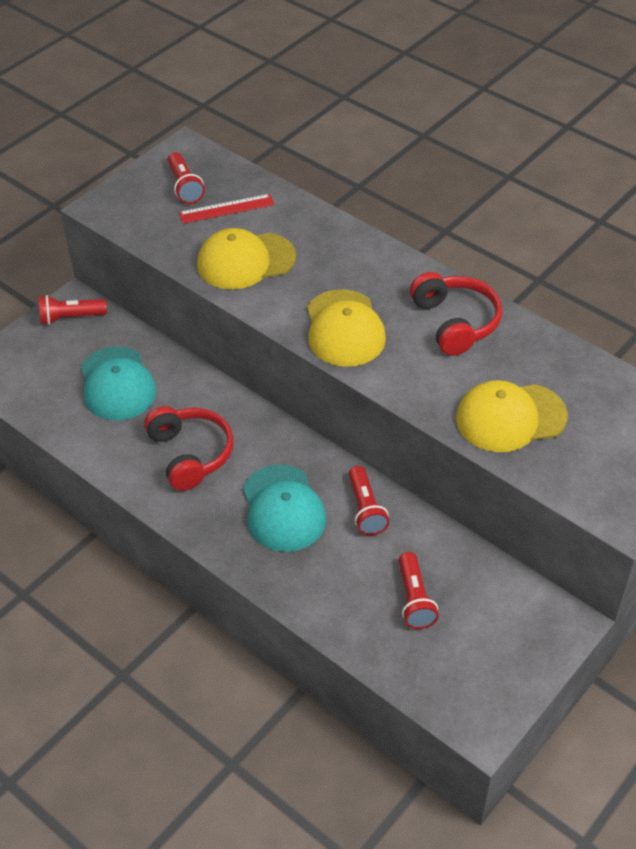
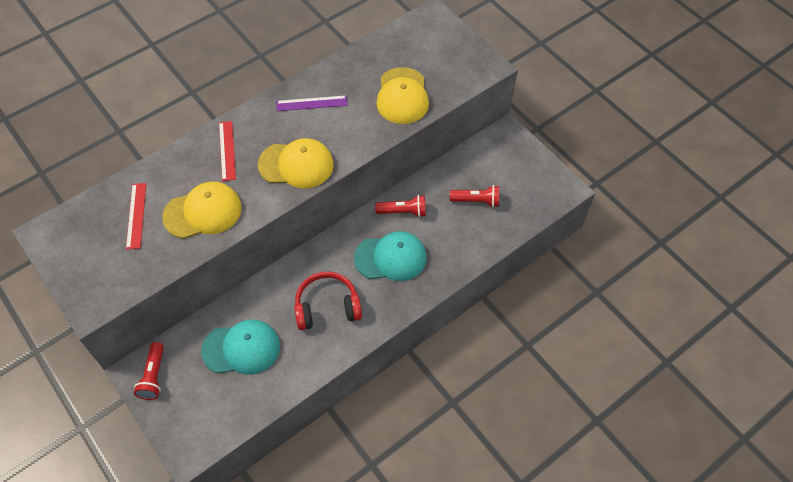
camera: 80 degrees left, 10 degrees up
(184, 187) = (95, 241): red flashlight -> none
(245, 261) = (203, 212): yellow cap -> yellow cap turned 105 degrees counterclockwise
(346, 260) = (227, 150): none -> red ruler
(455, 322) = (312, 103): red headphones -> purple ruler

